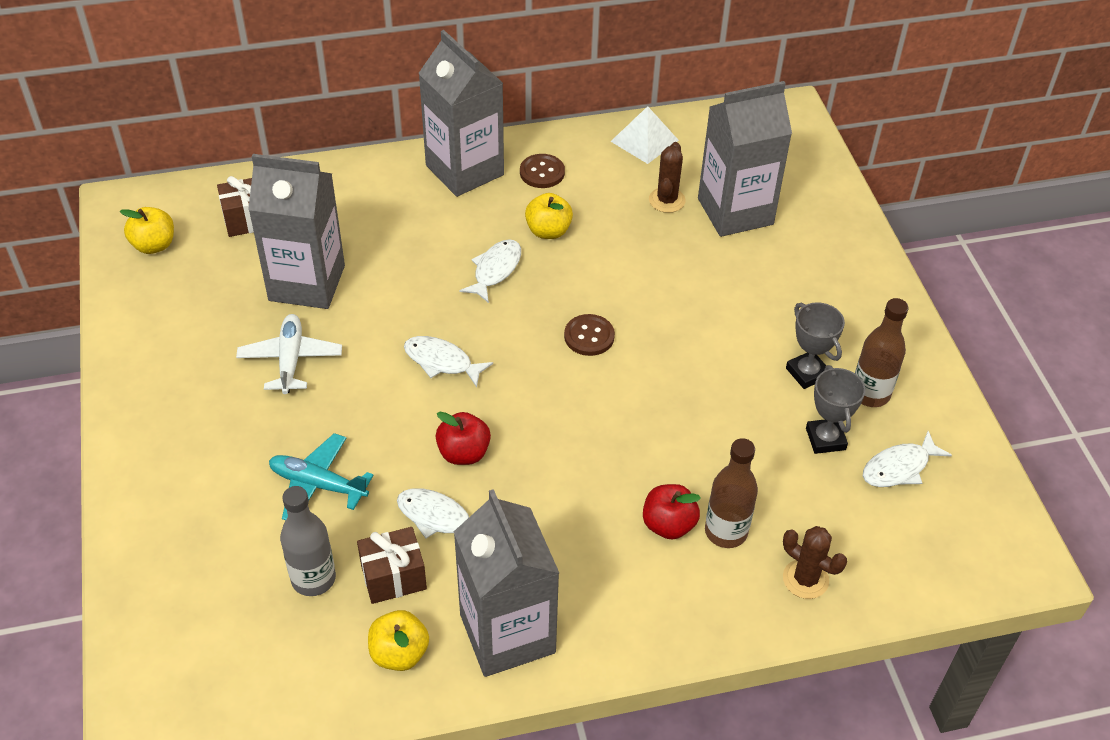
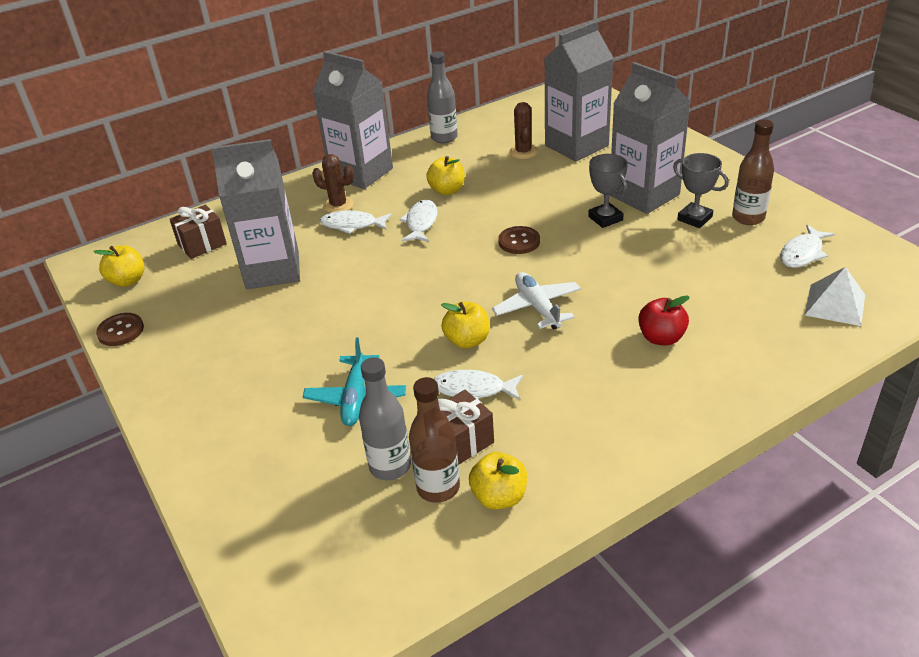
camera: 15 degrees left, 10 degrees down
(290, 360) = (285, 321): white plane -> white plane (537, 307)
(318, 484) = (356, 398): turquoise plane -> turquoise plane turned 90 degrees counterclockwise
(441, 361) = (413, 288): white fish -> white fish (352, 225)
(463, 453) = (467, 340): red apple -> yellow apple
(507, 633) = (583, 452): grey carton -> grey carton (644, 195)
(542, 172) = (421, 160): brown button -> brown button (121, 331)
(586, 145) = (444, 138): none -> grey bottle
(644, 140) = (485, 125): white pyramid -> white pyramid (835, 304)
(726, 532) = (708, 329): brown bottle -> brown bottle (438, 487)
(805, 579) = (790, 340): brown cactus -> brown cactus (338, 205)
(825, 439) = (737, 252): grey trophy -> grey trophy (605, 218)

